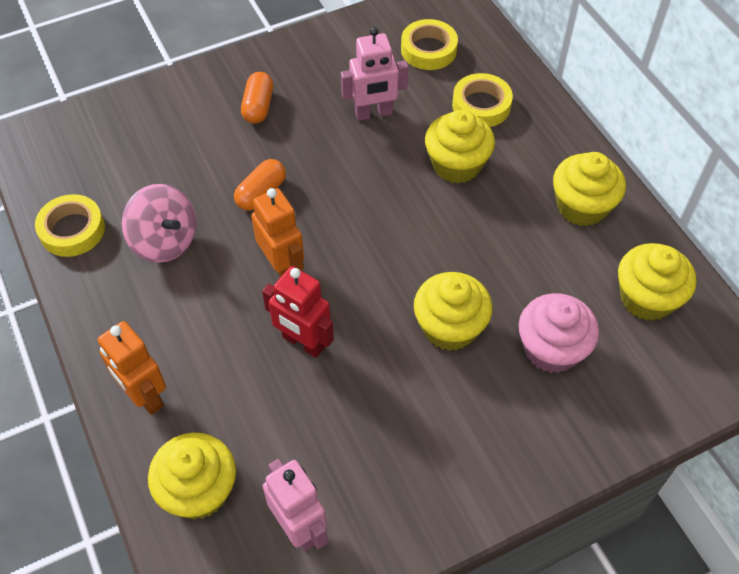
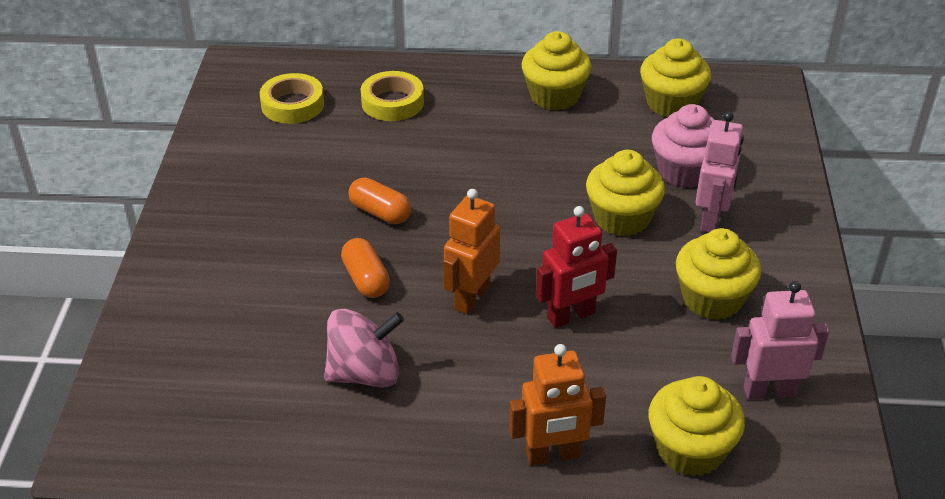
camera: 60 degrees left, 15 degrees down
(72, 230) = (281, 446): yellow tape -> none
(258, 106) = (248, 240): orange capsule -> orange capsule (380, 212)
(282, 267) = (471, 298): orange robot -> orange robot turned 60 degrees counterclockwise
(373, 113) = (337, 168): pink robot -> pink robot (711, 219)
(456, 165) = (447, 143): yellow cupcake -> yellow cupcake (712, 299)

